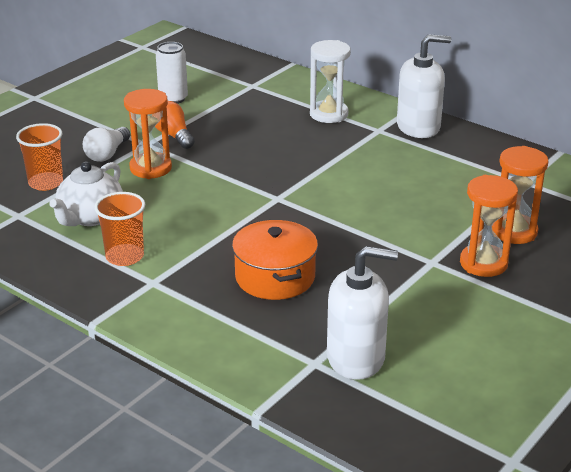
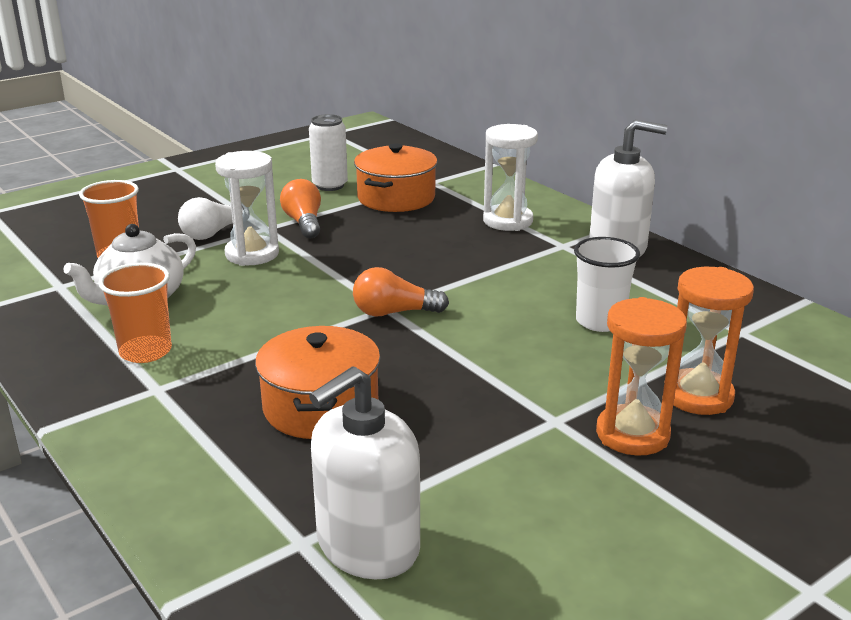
camera: 15 degrees right, 5 degrees down
(150, 168) = (252, 254): orange hourglass -> white hourglass
(232, 104) = (396, 198): none -> orange pot
(285, 201) = (394, 312): none -> orange light bulb
(356, 358) = (367, 546): white soap dispenser -> white soap dispenser turned 120 degrees clockwise
(430, 187) = (600, 321): none -> white cup

